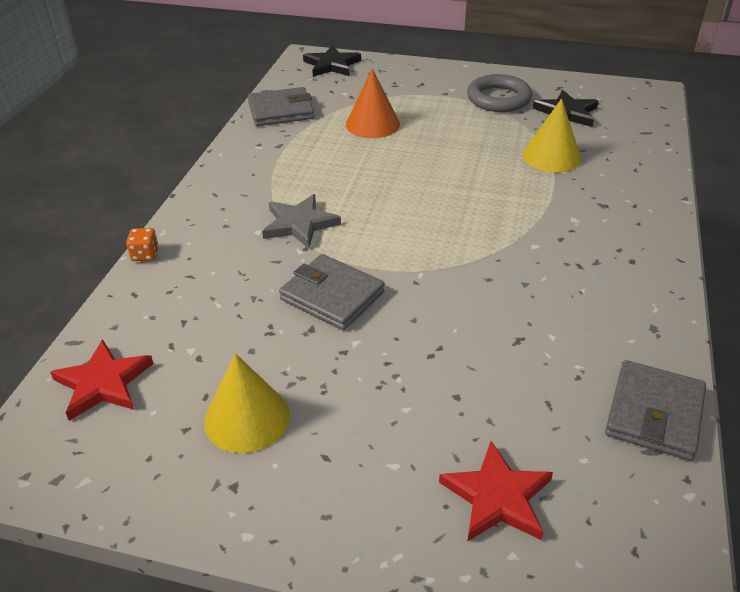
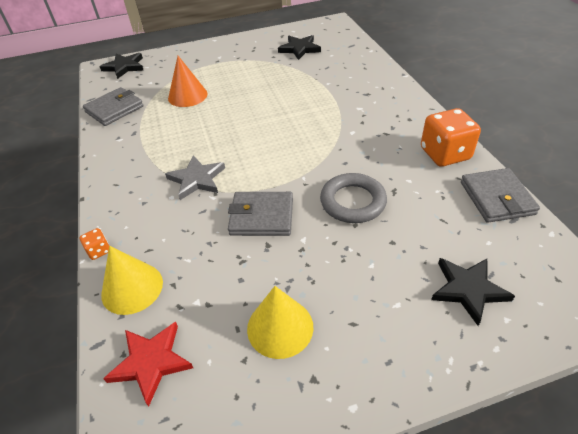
camera: 30 degrees left, 5 degrees up
(497, 497) = (468, 290): red star -> black star
(498, 99) = (253, 53): grey ring -> grey ring (353, 202)
(551, 156) = (314, 77): yellow cone -> yellow cone (132, 288)
(637, 326) = (445, 154): none -> orange dice

